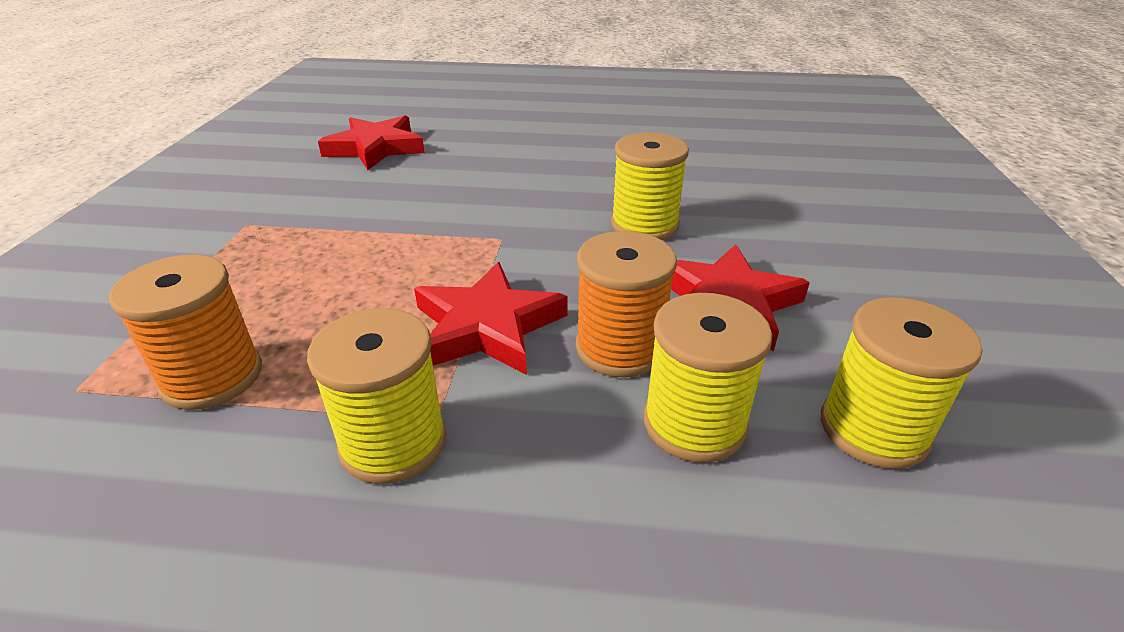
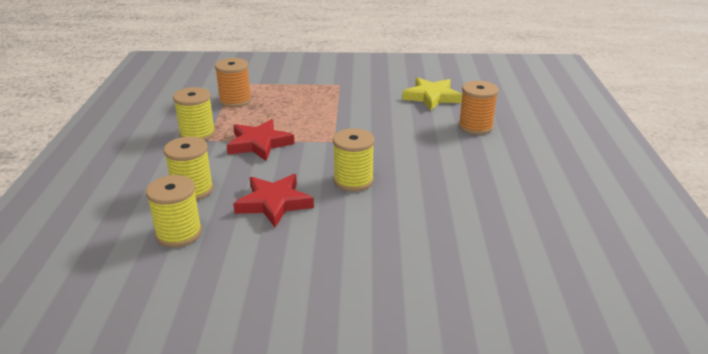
camera: 85 degrees right, 5 degrees down
(375, 148) = (431, 97): red star -> yellow star
(620, 348) = (241, 174): orange spool -> orange spool (475, 126)

